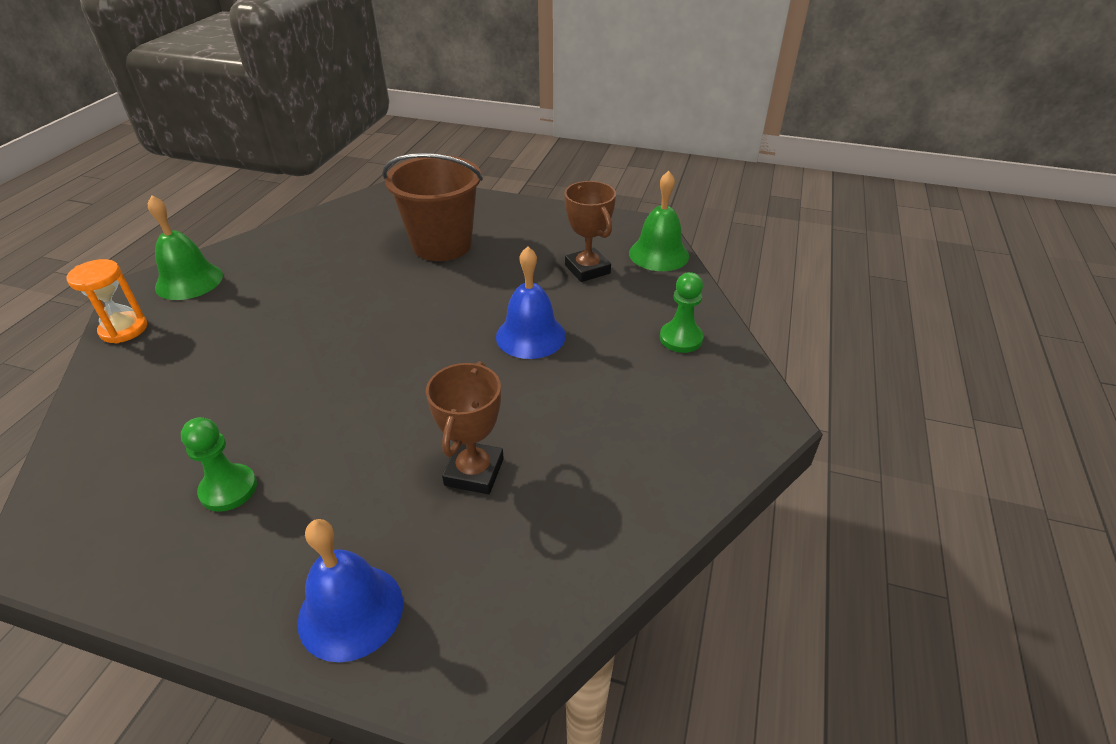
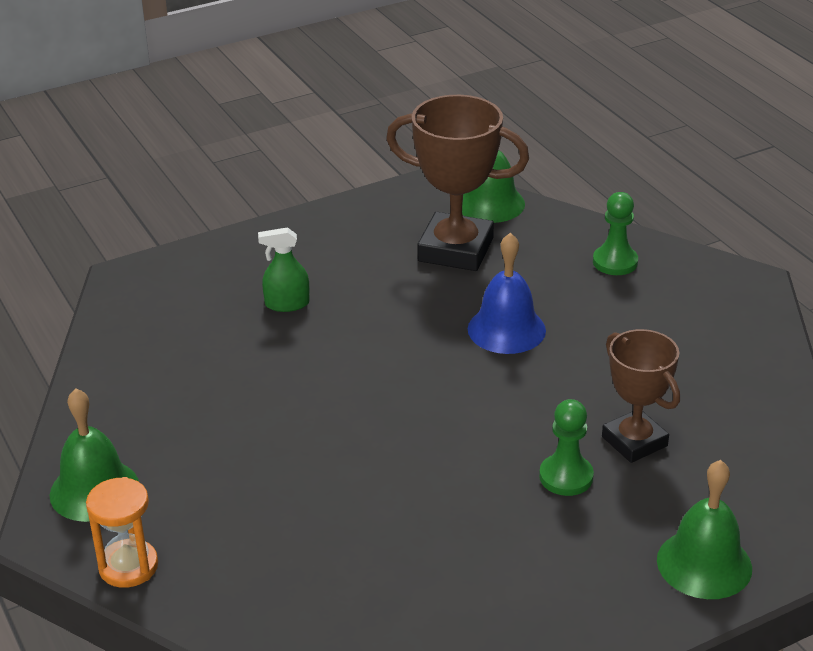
camera: 45 degrees left, 5 degrees down
(228, 489) = (491, 578): green pawn -> green pawn (566, 477)
(350, 611) = (704, 564): blue bell -> green bell
(442, 245) = (287, 304): brown bucket -> green spray bottle
(587, 269) = (455, 250): brown trophy -> brown trophy, size x1.54

